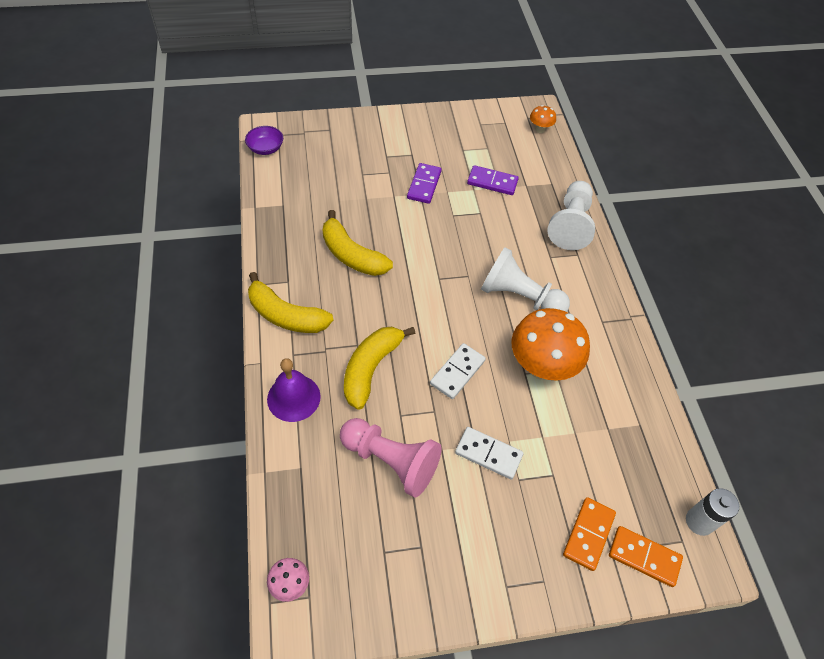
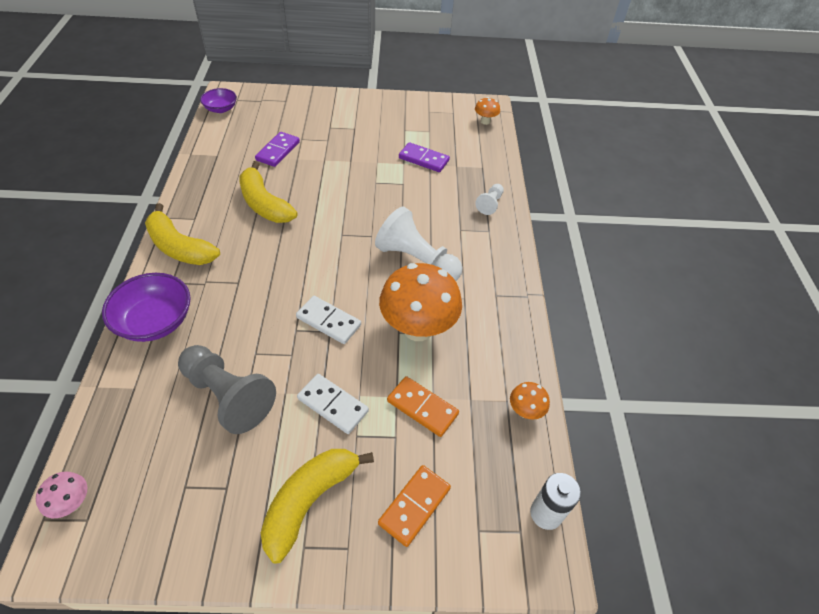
camera: 10 degrees right, 5 degrees down
(293, 397) = (155, 321): purple bell -> purple bowl
(371, 368) = (242, 306): yellow banana -> yellow banana (309, 501)
(391, 461) = (228, 396): pink pawn -> grey pawn
(424, 185) = (356, 154): purple domino -> purple domino (278, 151)
(457, 372) = (328, 321): white domino -> white domino turned 75 degrees clockwise
(570, 224) = (490, 204): white pawn -> white pawn, size x0.50
(644, 557) = (470, 542): orange domino -> orange domino (422, 408)
(658, 432) = (525, 411): none -> orange mushroom

